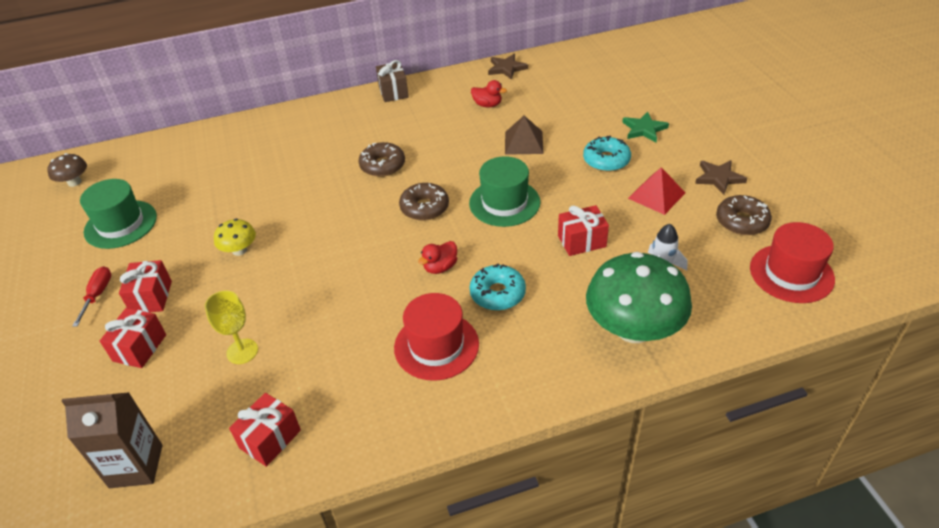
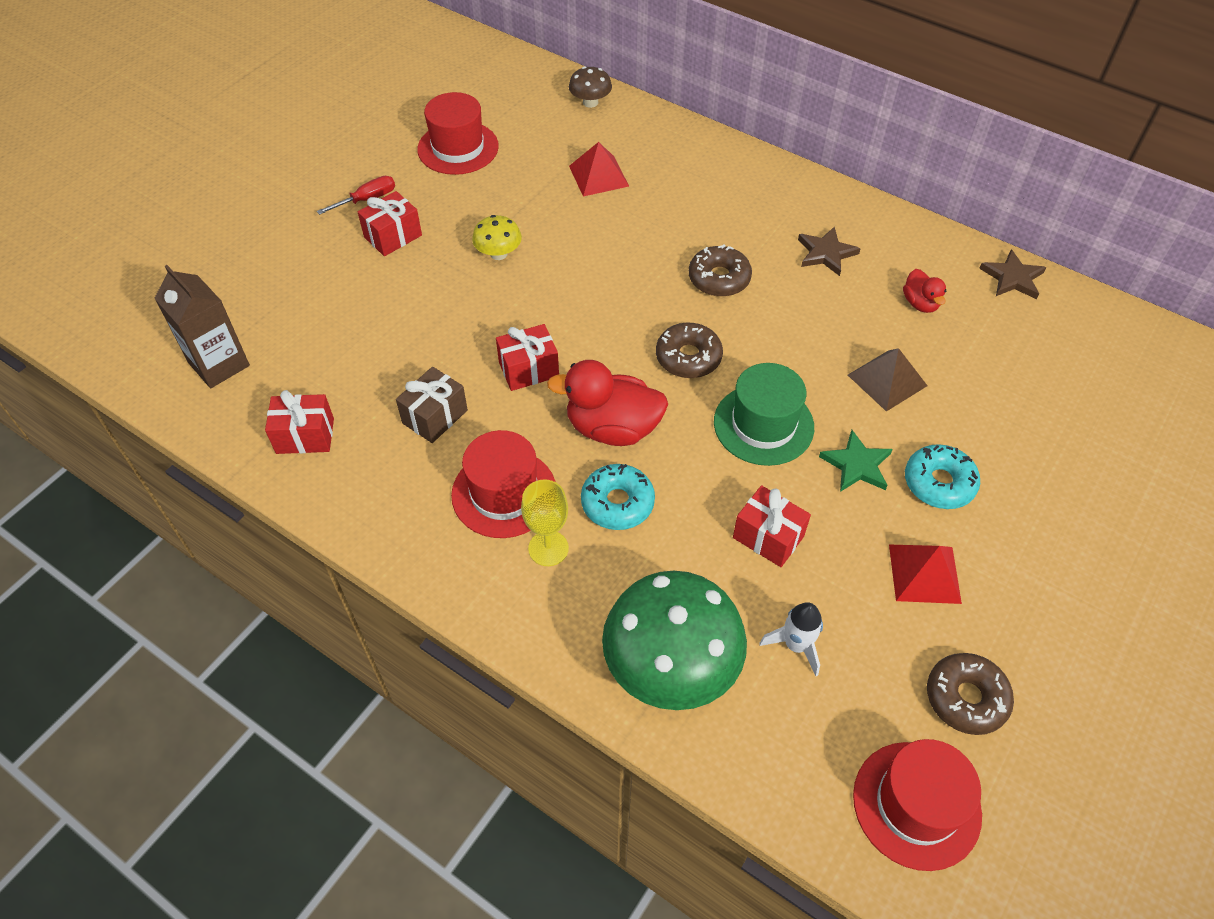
camera: 50 degrees right, 10 degrees up
(74, 182) = (480, 77): brown mushroom -> brown mushroom (590, 102)
(120, 224) = (458, 148): green hat -> red hat
(139, 348) = (333, 273): red gift -> red gift (528, 369)
(239, 173) = (599, 176): none -> red pyramid
(242, 351) = (383, 346): yellow goblet -> yellow goblet (548, 548)
(393, 92) = (850, 205): brown gift -> brown gift (435, 416)
(440, 267) = (612, 428): red duck -> red duck, size x1.90
(644, 129) = (1045, 491): green star -> green star (856, 465)
(718, 178) = (1030, 629): brown star -> brown star (826, 253)

